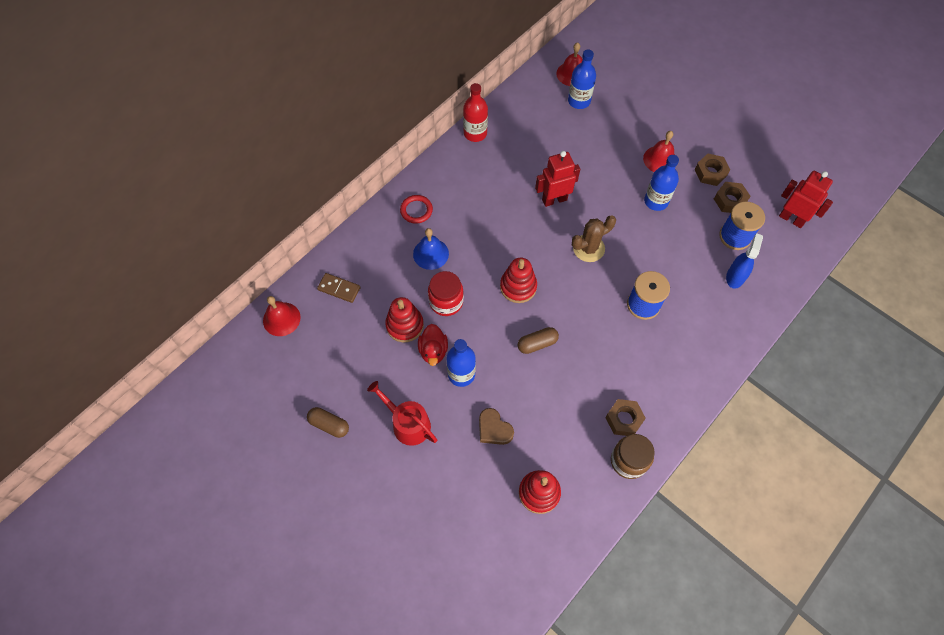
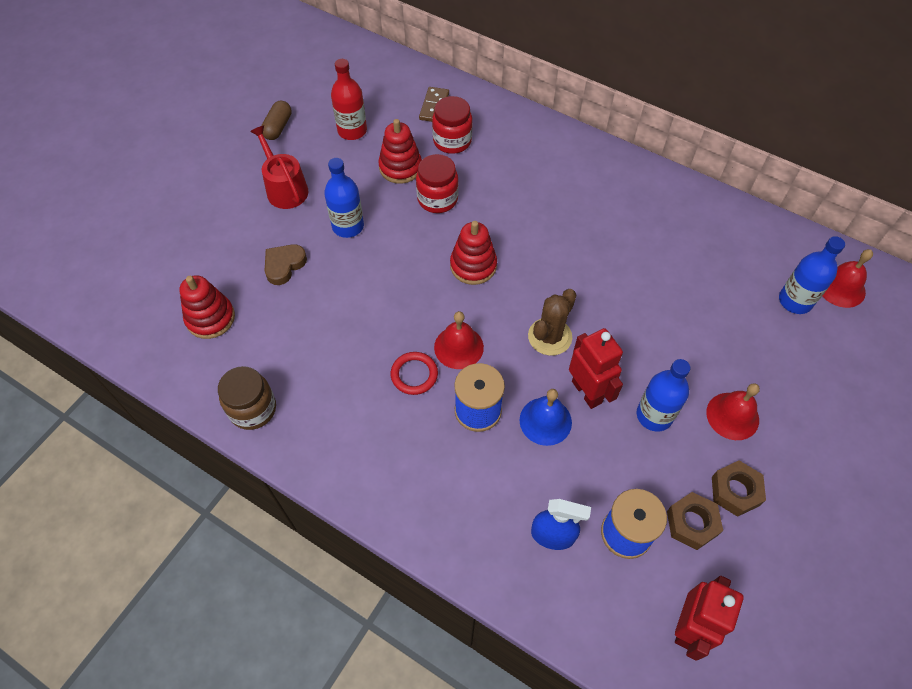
camera: 80 degrees right, 5 degrees down
(281, 319) = (390, 70): red bell -> red bell (458, 347)
(384, 281) = (452, 141): none -> red jar
(407, 423) = (285, 188): red watering can -> red watering can turned 60 degrees counterclockwise
(416, 210) = (553, 153): red ring -> red ring (414, 375)
(431, 254) = (498, 175): blue bell -> blue bell (545, 421)
(433, 351) = (373, 197): red duck -> none
(475, 133) = (688, 192): red bottle -> red bottle (352, 131)
(537, 344) = (398, 294): brown capsule -> none
(554, 199) = (615, 289): red robot -> red robot (587, 392)
(588, 248) = (550, 337): brown cactus -> brown cactus turned 75 degrees clockwise
(624, 419) = (307, 399): brown nut -> none

